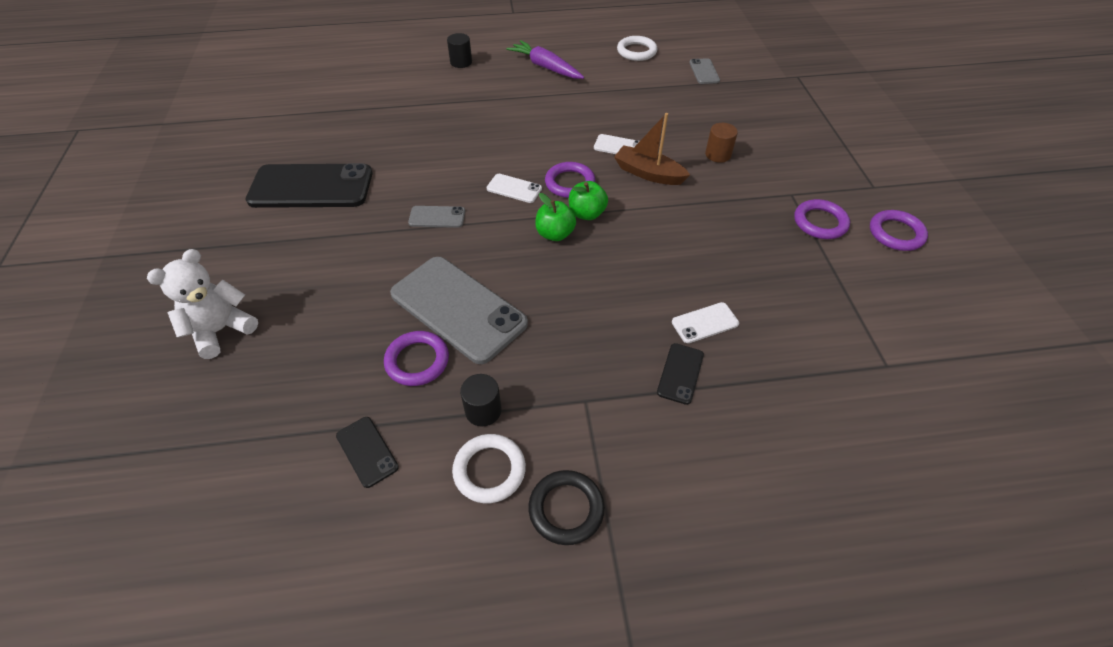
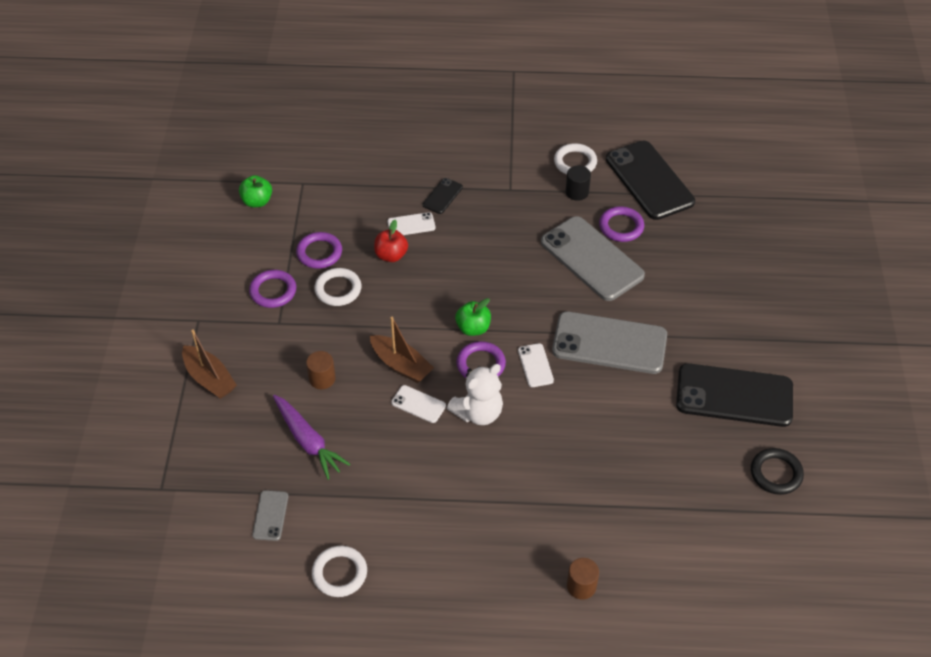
camera: 170 degrees left, 0 degrees up
(221, 330) = (769, 266): white teddy bear -> white teddy bear (478, 413)
(367, 451) = (649, 180): black phone -> black phone, size x2.23
(437, 217) = (609, 343): grey phone -> grey phone, size x2.23
(461, 62) = (581, 586): black cylinder -> brown cylinder
(514, 188) = (535, 365): white phone -> white phone turned 45 degrees clockwise
(546, 67) = (469, 557): purple carrot -> purple carrot (308, 441)
(555, 234) = (506, 311): green apple -> green apple (257, 201)
(566, 509) = (533, 141): black ring -> black ring (776, 473)
(711, 279) = (391, 255): none -> red apple
(751, 233) = (338, 289): none -> white ring
(820, 143) = (209, 378): none -> brown boat
(896, 233) = (217, 272): purple ring -> purple ring (319, 253)

